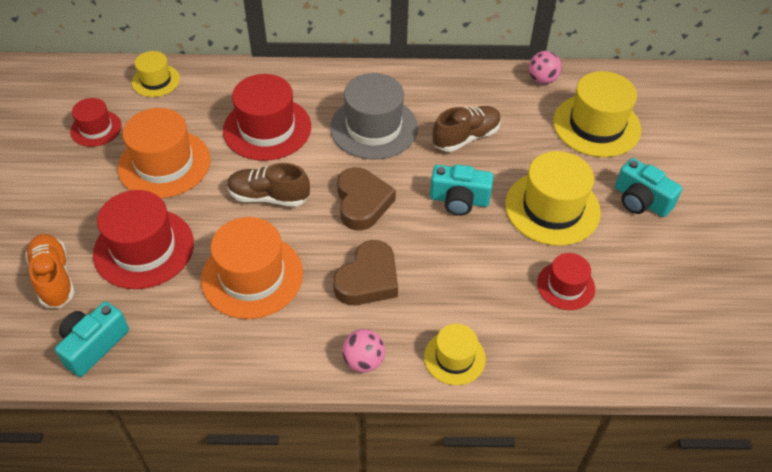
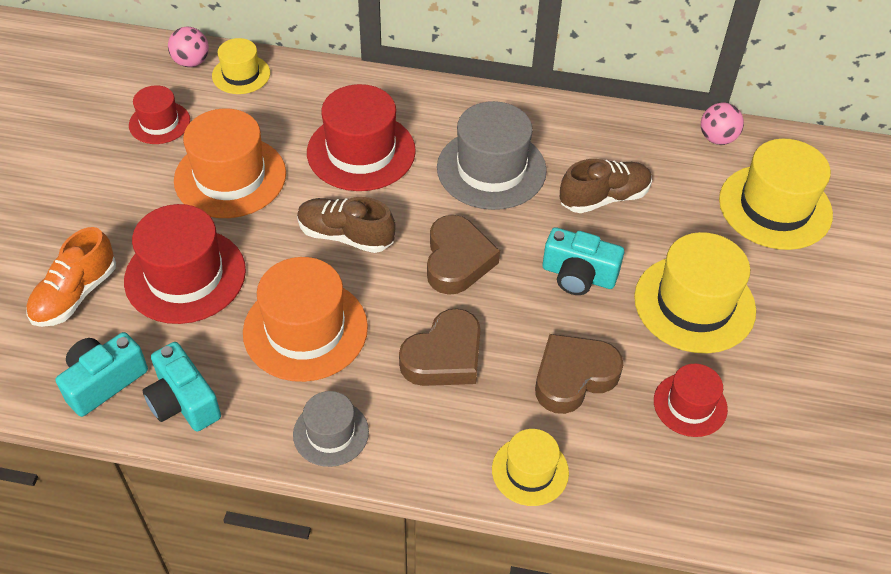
camera: 10 degrees right, 0 degrees up
(54, 278) = (75, 295): orange shoe -> orange shoe turned 135 degrees counterclockwise
(290, 355) = (331, 433): none -> grey hat
(363, 361) = (417, 455): pink ball -> pink ball (191, 62)
(472, 279) = (573, 377): none -> brown heart
(641, 200) = (811, 312): turquoise camera -> turquoise camera (183, 401)

